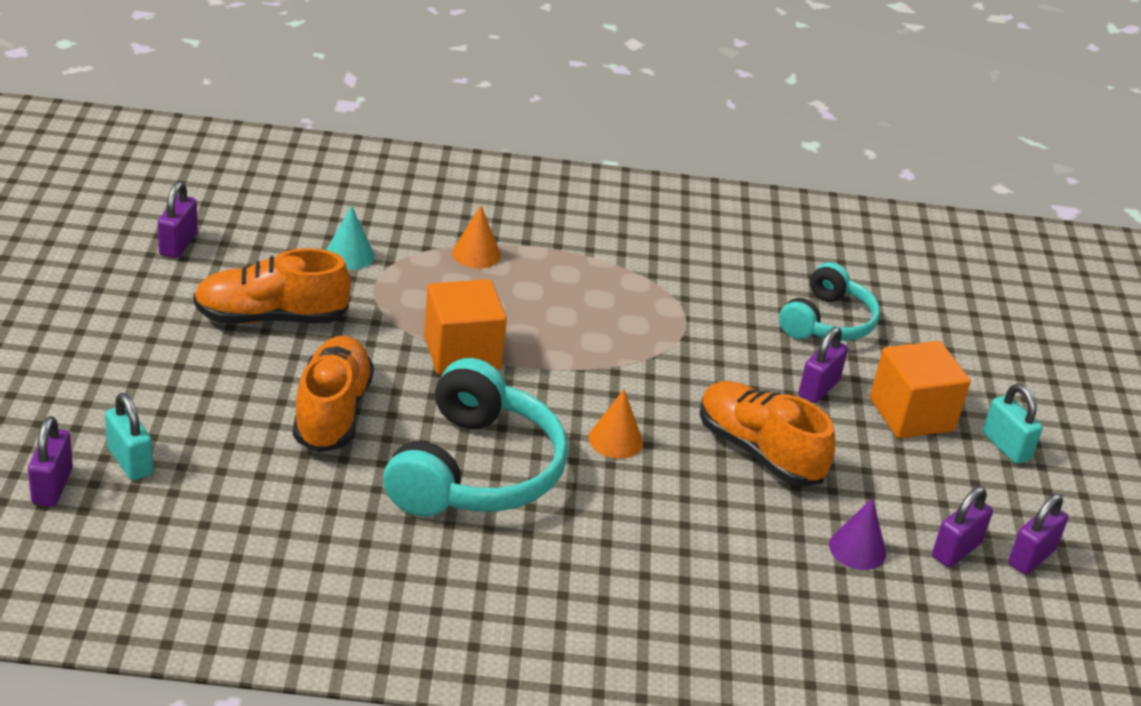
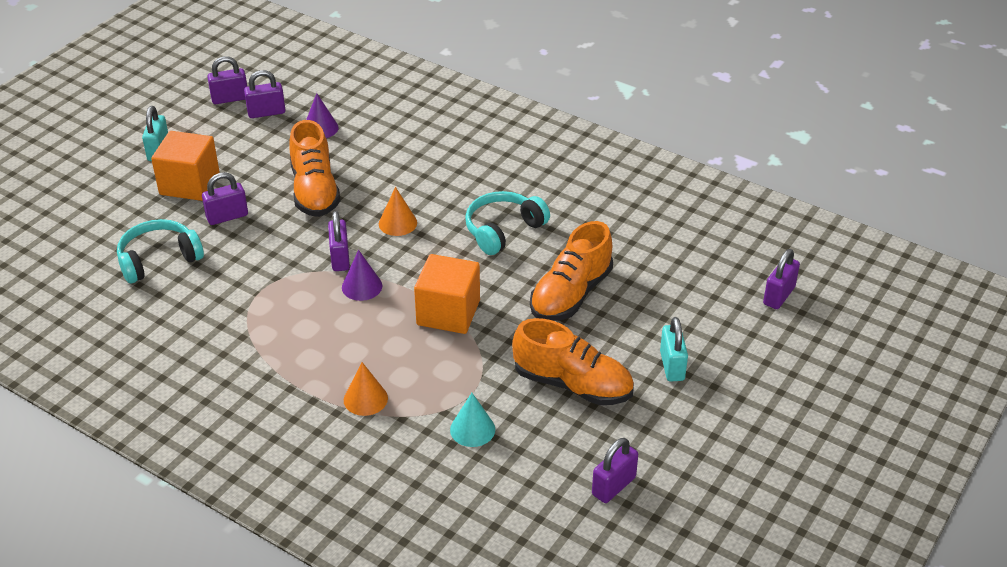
camera: 145 degrees left, 5 degrees up
(130, 461) = (723, 298): turquoise padlock -> turquoise padlock (672, 366)
(475, 470) = (503, 230): turquoise headphones -> turquoise headphones, size x0.63
(583, 354) = (362, 286): none -> purple cone
(639, 378) = (340, 258): none -> purple padlock

